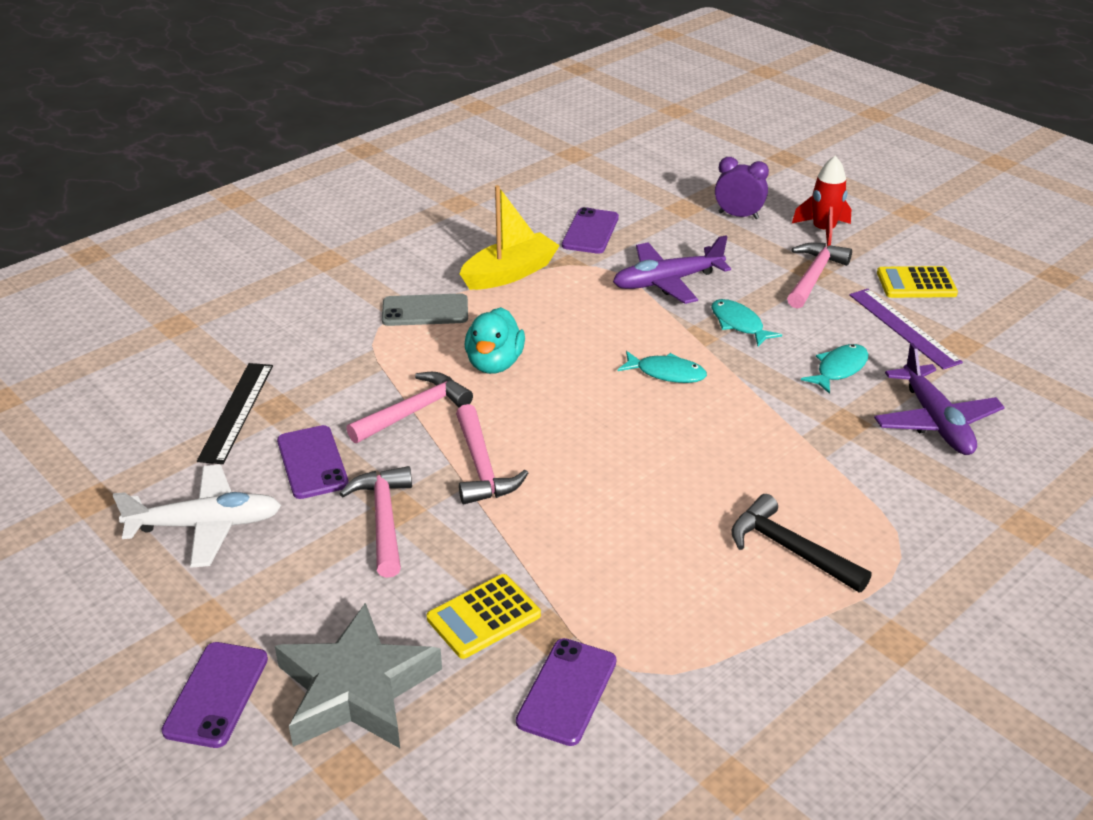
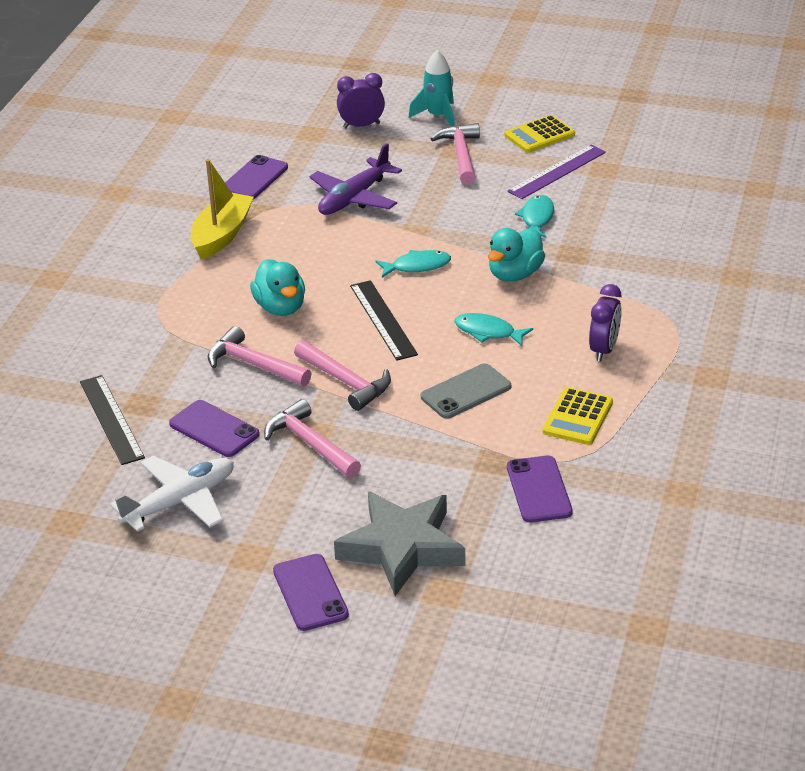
camera: 30 degrees left, 0 degrees up
(414, 411) = (254, 365): pink hammer -> pink hammer turned 75 degrees counterclockwise
(425, 311) = (182, 289): grey phone -> grey phone (466, 392)
(484, 617) = (443, 472): yellow calculator -> yellow calculator (578, 417)
(580, 416) = (383, 320): none -> black ruler
(590, 231) = (254, 178): purple phone -> purple phone turned 45 degrees clockwise
(739, 324) = (437, 211): turquoise fish -> turquoise fish (488, 332)
(762, 421) = (515, 274): none -> turquoise duck
(790, 550) = (604, 350): black hammer -> purple clock
(823, 231) = (438, 116): red rocket -> turquoise rocket
(903, 328) = (557, 172): purple ruler -> purple ruler turned 75 degrees counterclockwise
(935, 422) = (630, 231): purple plane -> none

